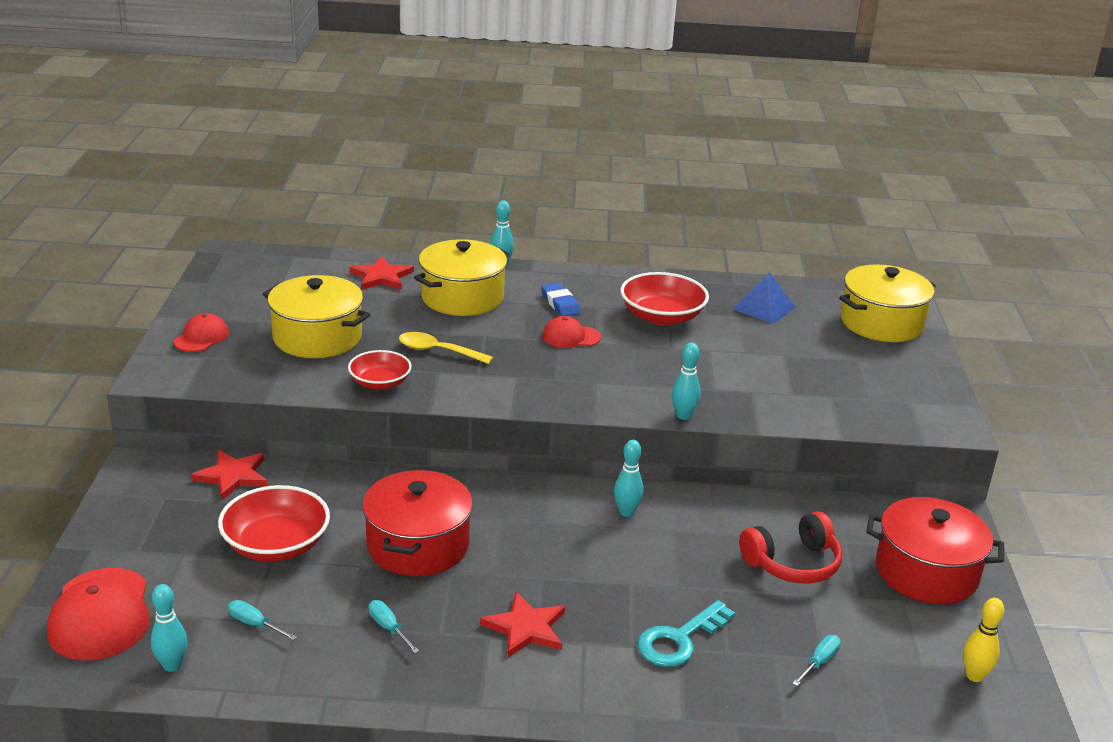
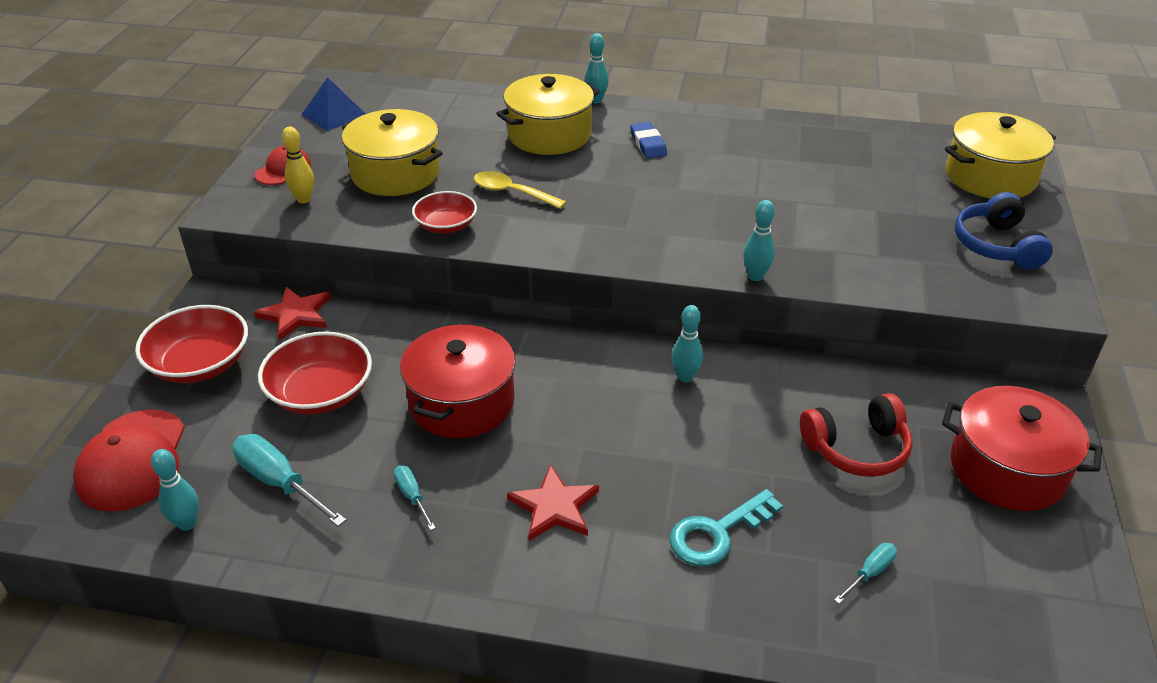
camera: 10 degrees right, 10 degrees up
(254, 624) = (278, 482): turquoise screwdriver -> turquoise screwdriver, size x1.84
(381, 277) = (473, 110): red star -> none
(570, 337) = (652, 181): red cap -> none
(662, 316) = (752, 162): red bowl -> red bowl (200, 364)
(763, 308) = (862, 155): blue pyramid -> blue pyramid (334, 114)
(895, 381) = (996, 246): none -> blue headphones
(974, 676) = (1049, 605): yellow bowling pin -> yellow bowling pin (303, 199)

